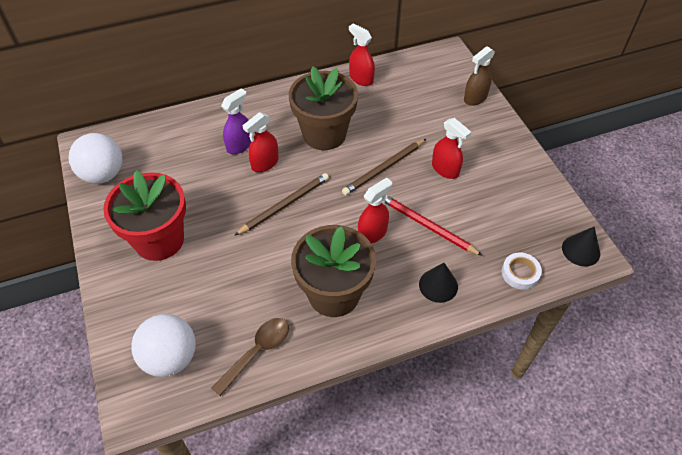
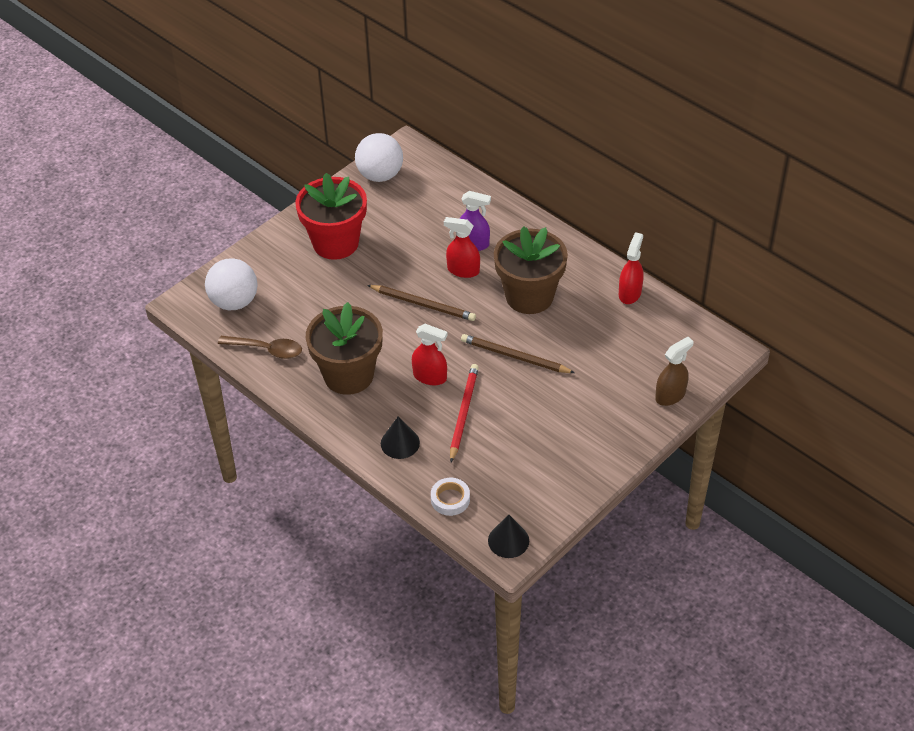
camera: 65 degrees right, 5 degrees down
(445, 169) = (546, 403): red spray bottle -> none
(475, 98) = (670, 395): brown spray bottle -> brown spray bottle turned 120 degrees clockwise

